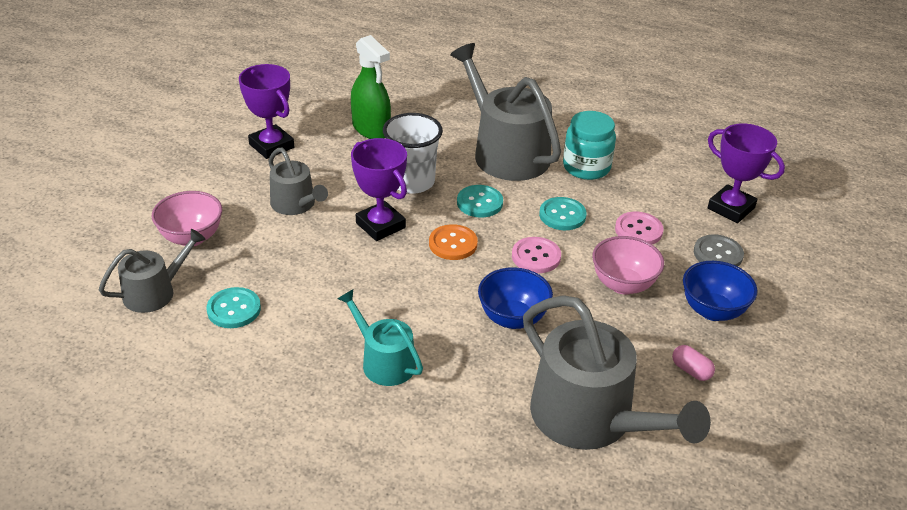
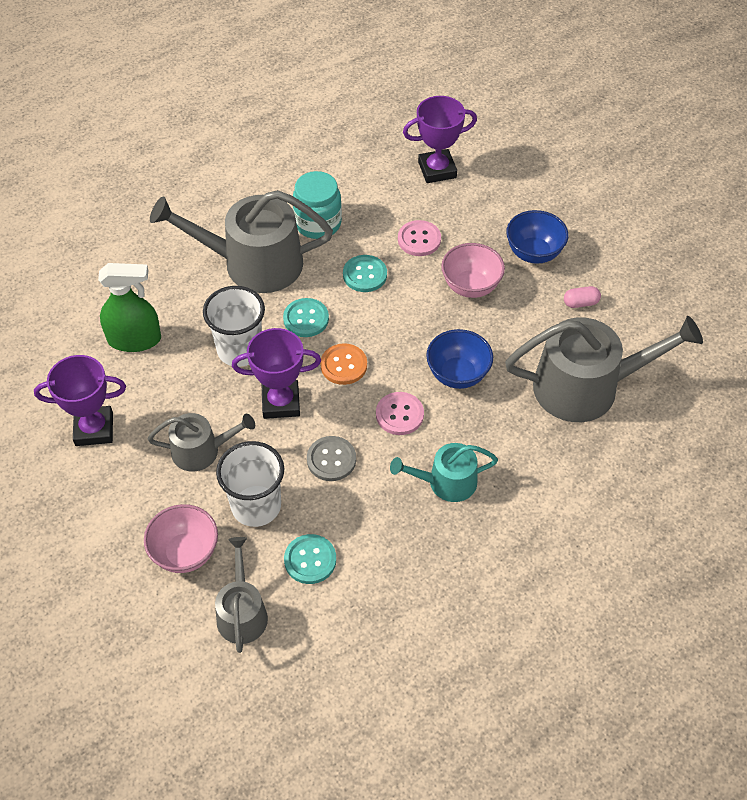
camera: 55 degrees left, 15 degrees up
(265, 256) = (256, 506): none -> white cup
(536, 256) = (400, 320): pink button -> pink button (399, 414)
(718, 254) = (480, 211): grey button -> grey button (331, 459)

